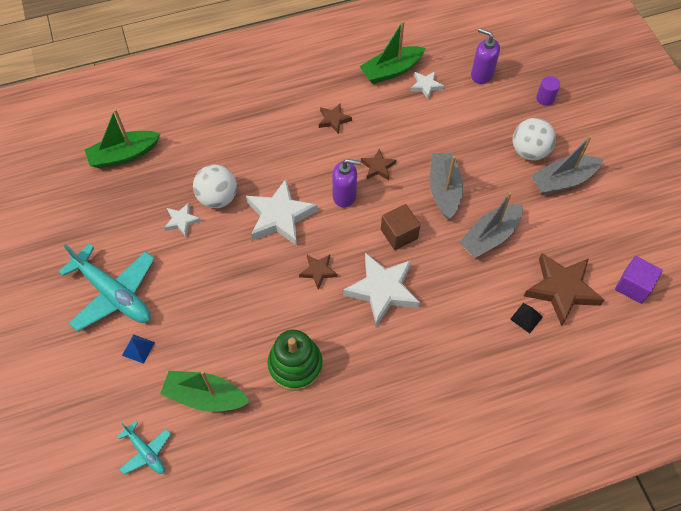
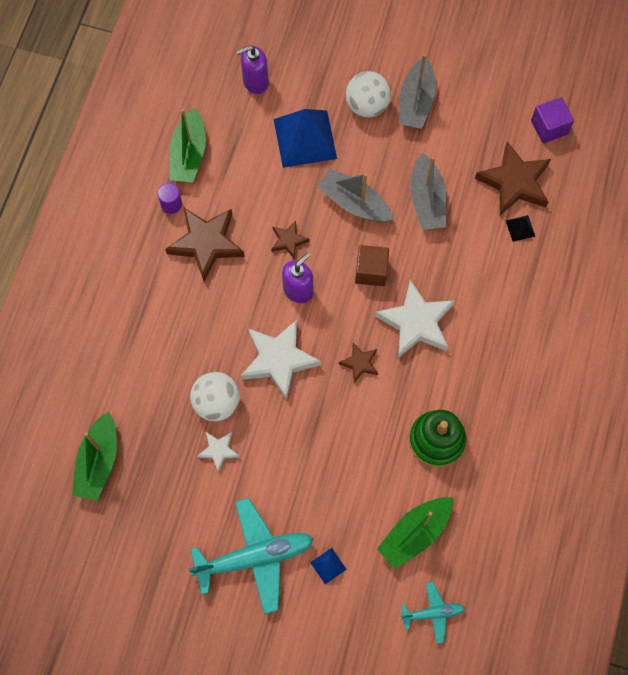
camera: 55 degrees left, 10 degrees up
(334, 120) = (206, 243): brown star -> brown star, size x1.97
(426, 86) = (230, 137): white star -> none
(466, 129) = (305, 138): none -> blue pyramid
(545, 98) = (322, 50): purple cylinder -> purple cylinder (171, 204)

